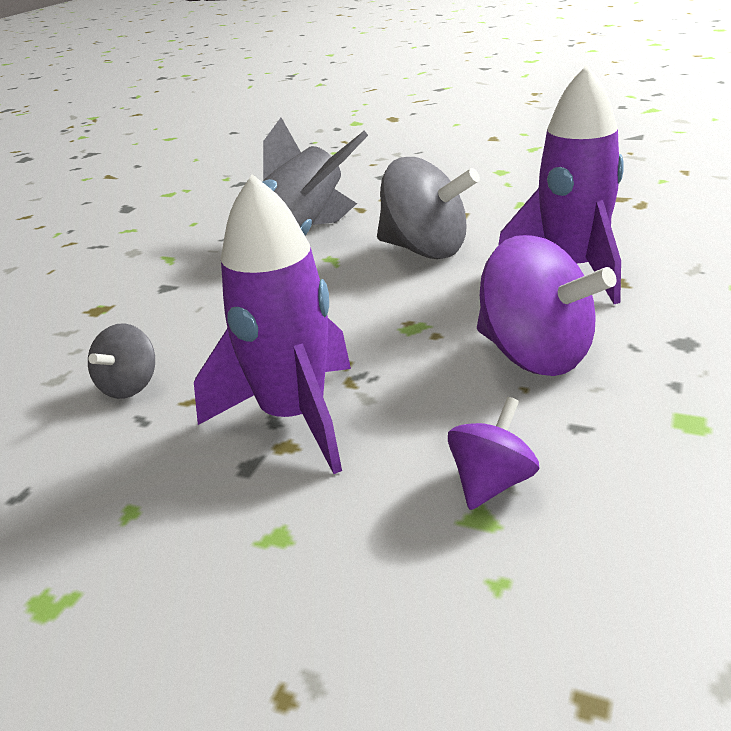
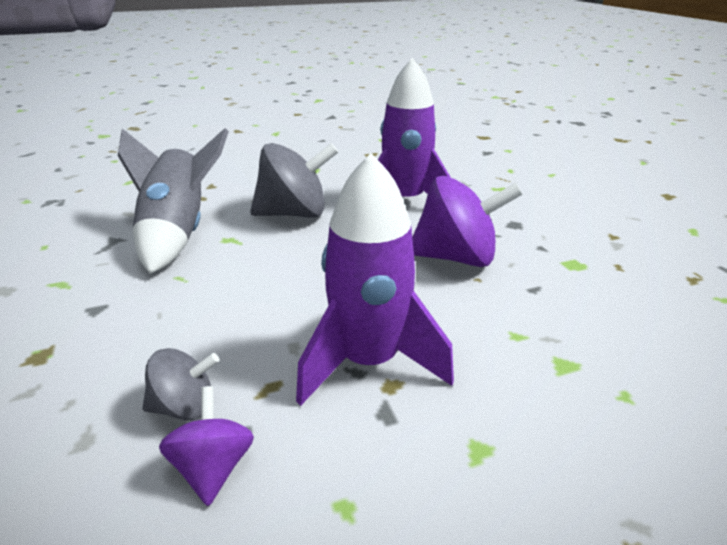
camera: 45 degrees left, 0 degrees up
(130, 386) = (185, 406): grey spinning top -> grey spinning top turned 75 degrees counterclockwise
(491, 483) = (541, 341): purple spinning top -> purple spinning top (213, 467)

